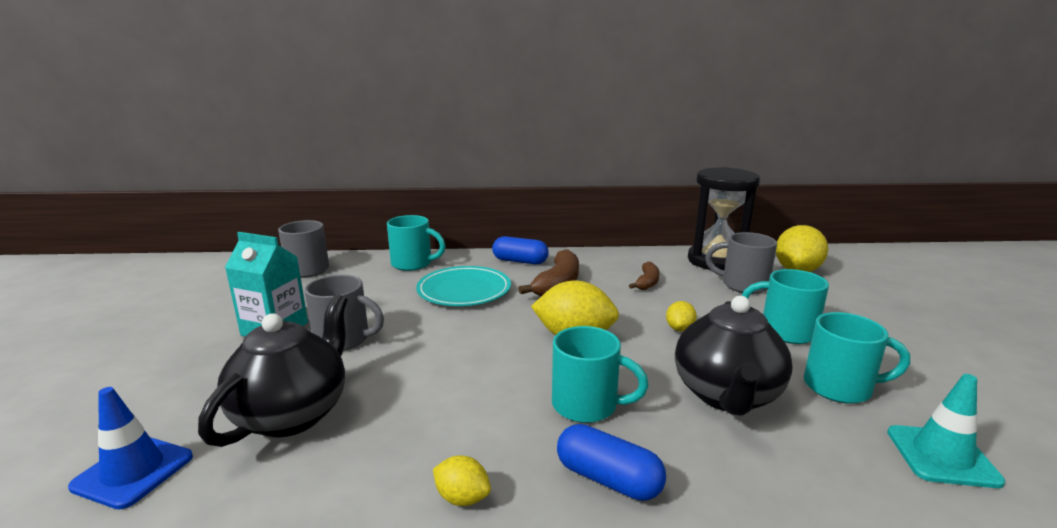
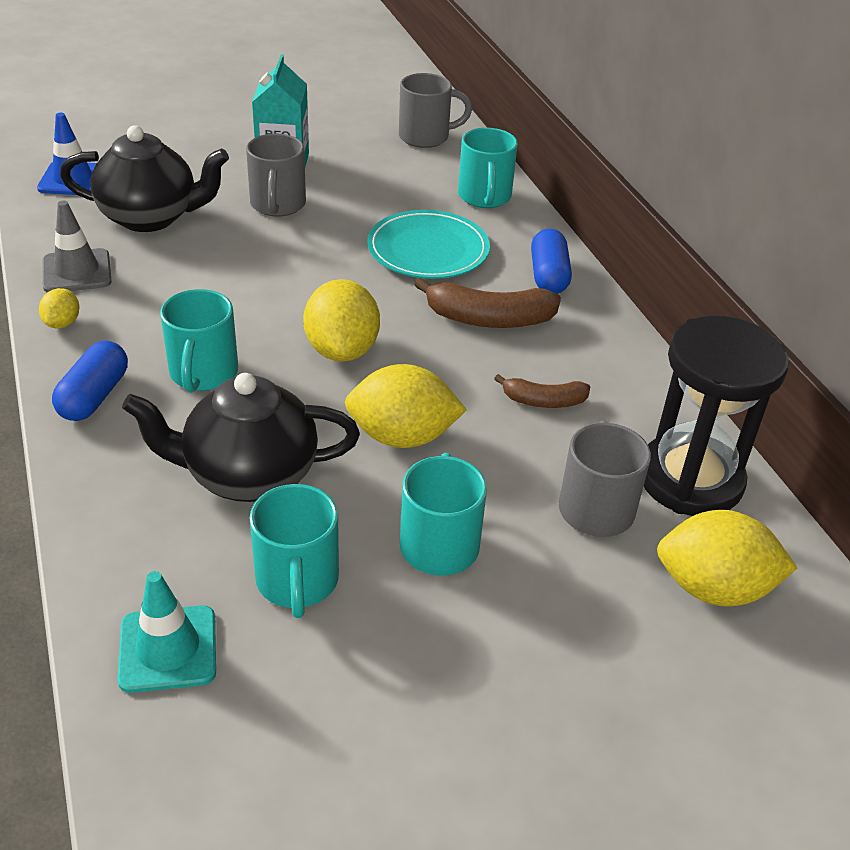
camera: 70 degrees right, 20 degrees up
(360, 479) = (77, 271): none -> grey traffic cone
(679, 329) = (402, 436): yellow lemon -> yellow lemon, size x1.99

